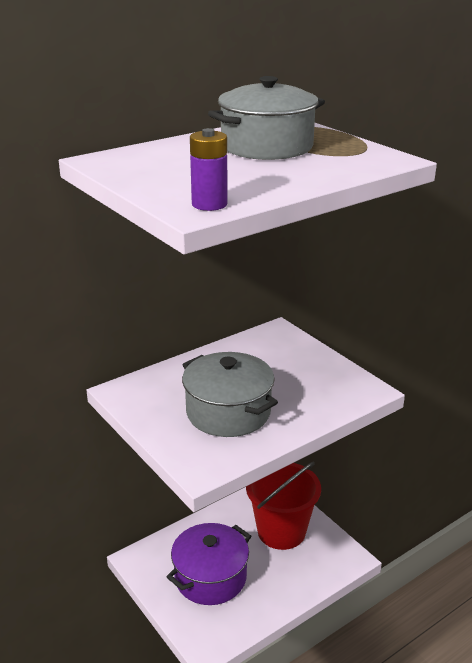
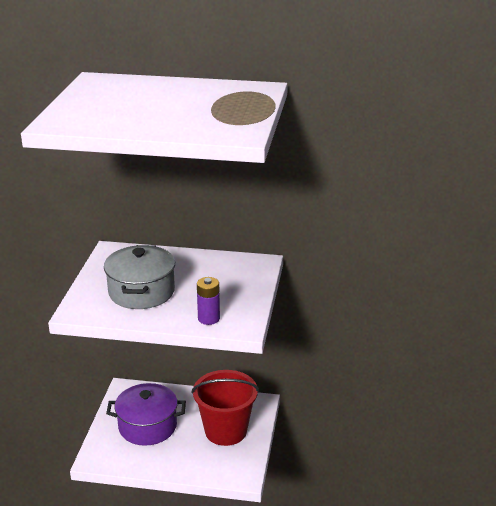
camera: 45 degrees right, 0 degrees up
(209, 204) = (69, 123): purple battery -> purple battery (208, 318)
(267, 147) = (198, 101): grey pot -> none

